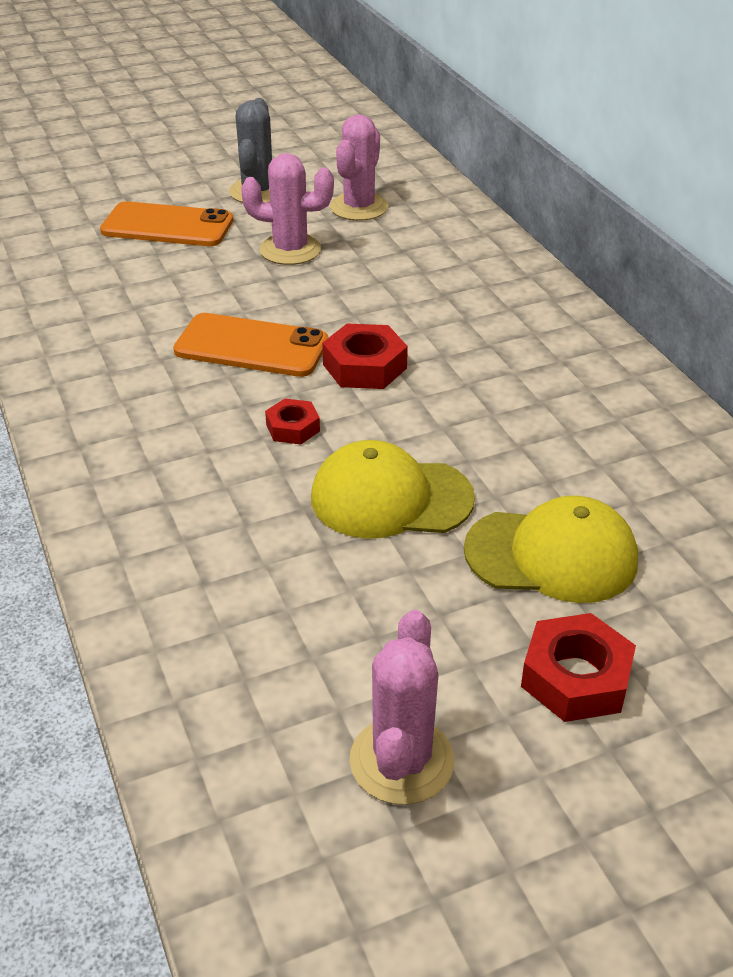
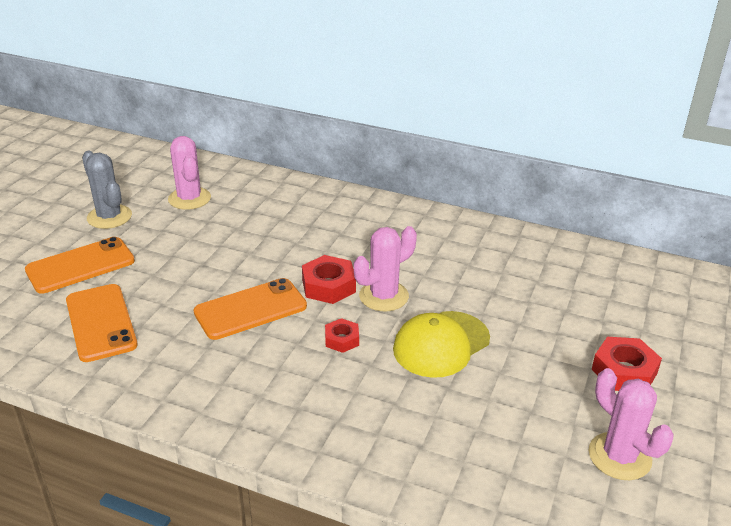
camera: 45 degrees left, 5 degrees down
(109, 286) = (100, 323): none -> orange phone
(290, 250) = (186, 242): pink cactus -> pink cactus (383, 296)
(551, 555) = (542, 325): yellow cap -> none

